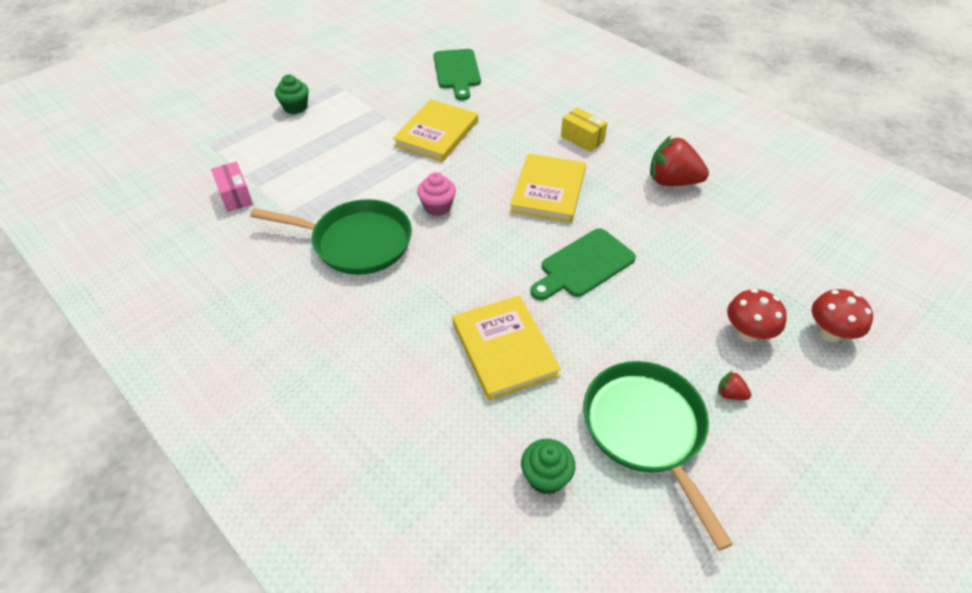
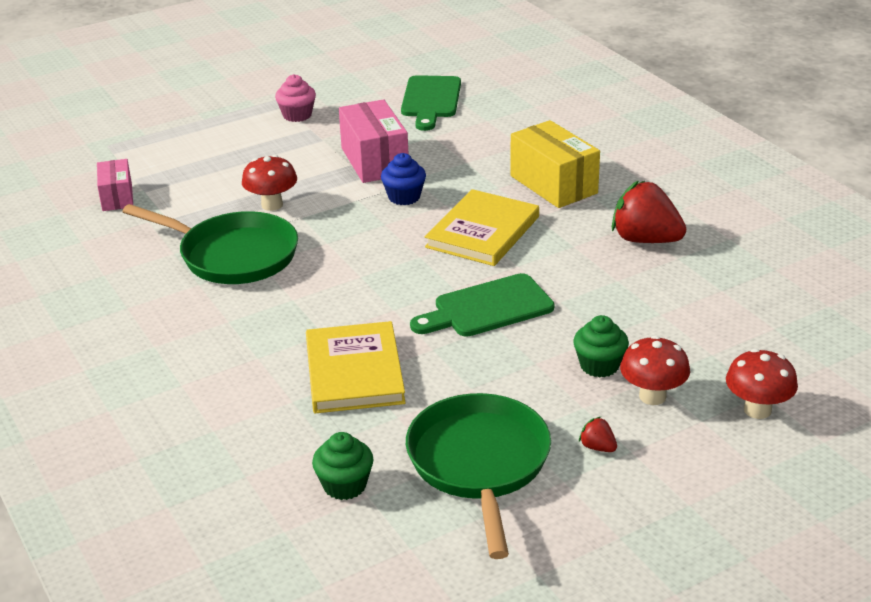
camera: 15 degrees right, 15 degrees down
(295, 107) = (219, 119): green cupcake -> green cupcake (599, 365)
(370, 186) = (272, 205): none -> red mushroom
(436, 133) = (374, 161): yellow book -> pink box
(437, 207) = (341, 232): pink cupcake -> pink cupcake (297, 115)
(473, 165) = (404, 197): none -> blue cupcake
(582, 139) = (553, 184): yellow box -> yellow box, size x1.65

